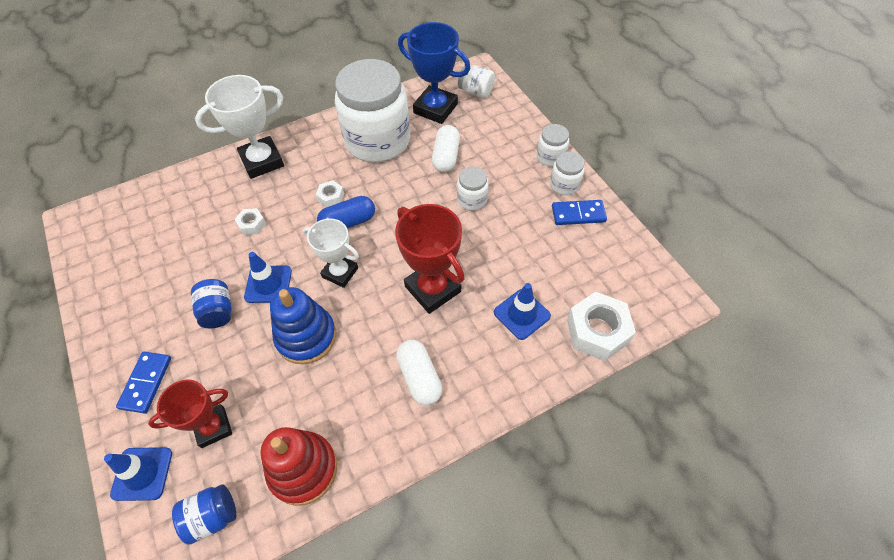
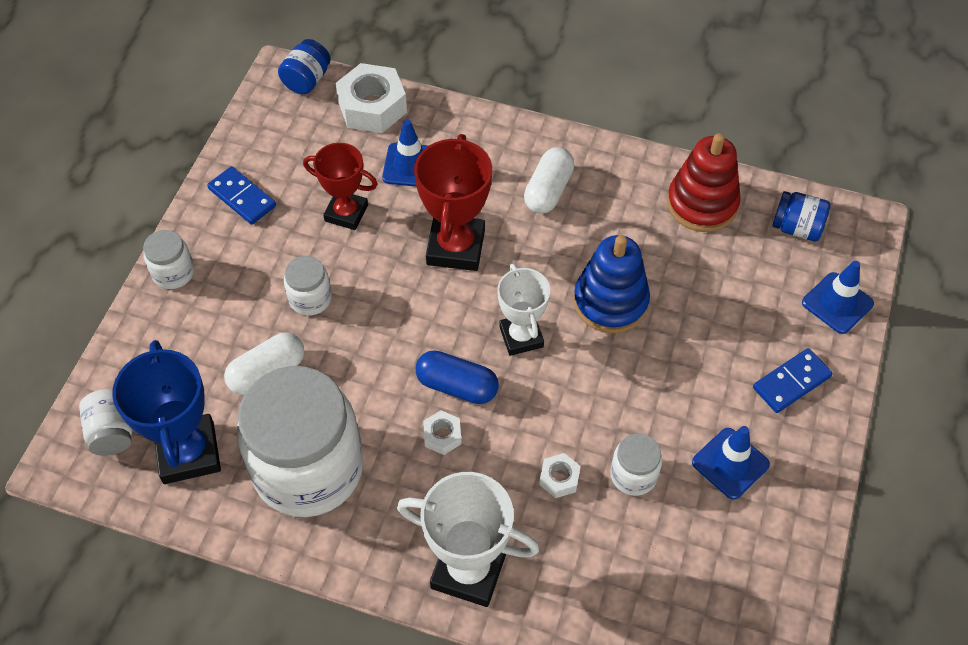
camera: 135 degrees left, 0 degrees up
(213, 427) = (753, 292): red trophy -> red trophy (346, 213)
(218, 311) = (674, 399): blue jar -> blue jar (307, 80)
(268, 284) = (601, 386): blue traffic cone -> blue traffic cone (730, 463)
(564, 185) = (208, 233): white jar -> white jar (633, 475)

